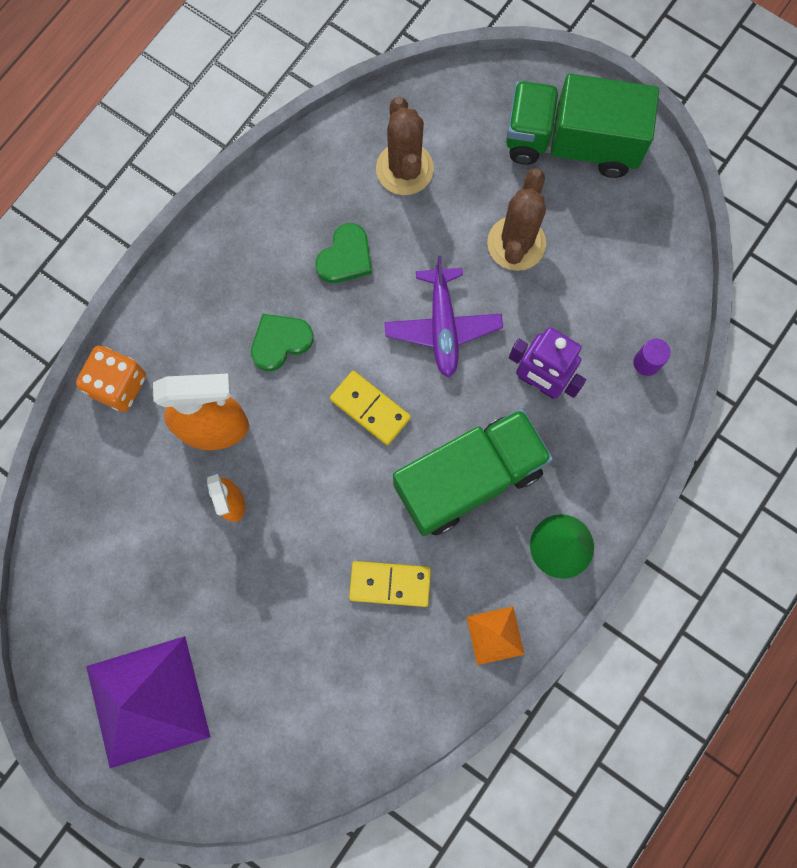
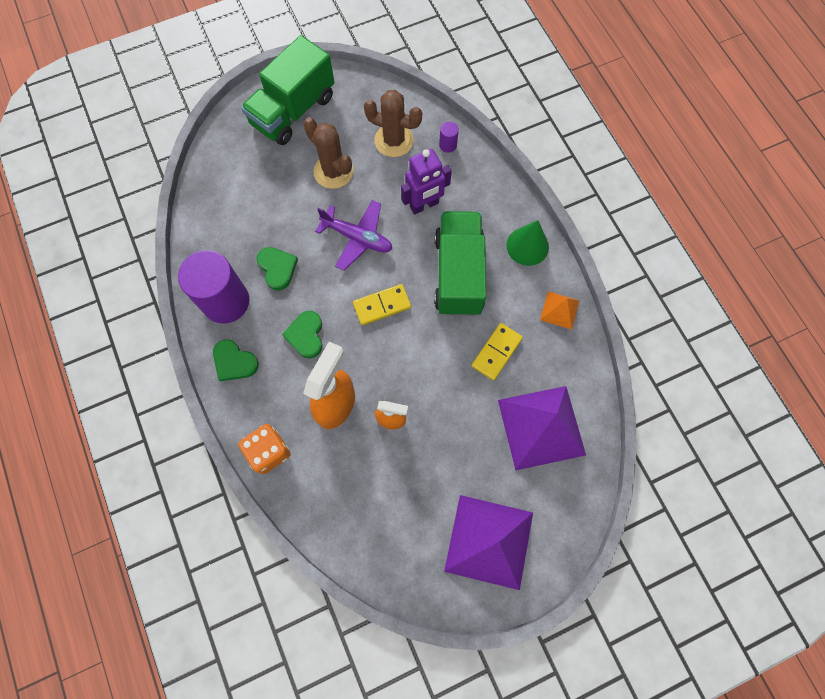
camera: 60 degrees left, 5 degrees down
(201, 281) = (234, 362): none -> green heart
(269, 225) = (226, 301): none -> purple cylinder
(323, 692) = (541, 427): none -> purple pyramid
(404, 169) = (245, 205): brown cactus -> brown cactus (394, 140)

